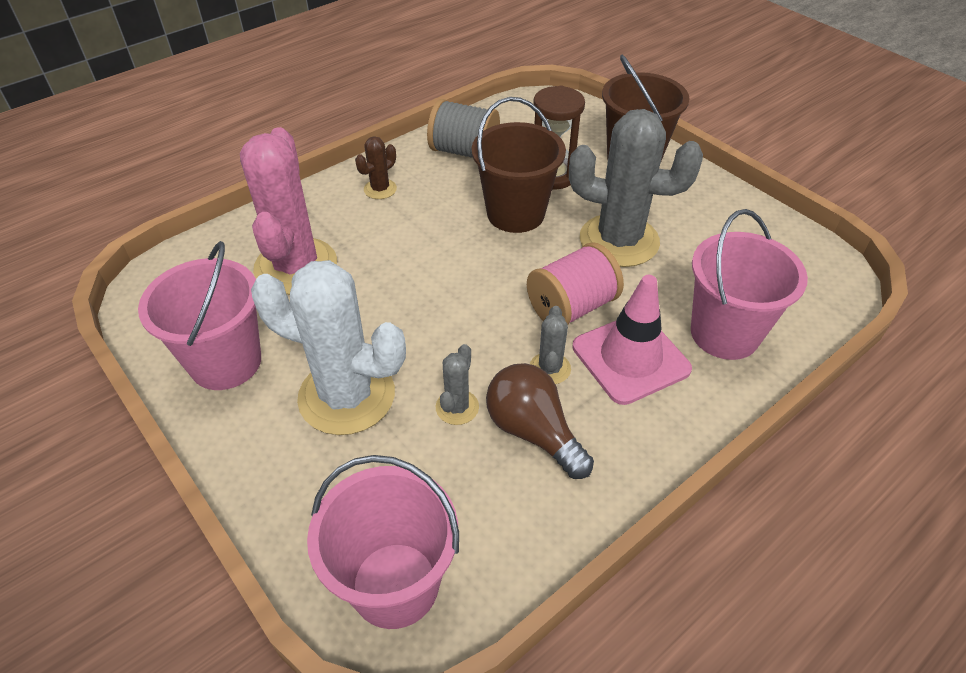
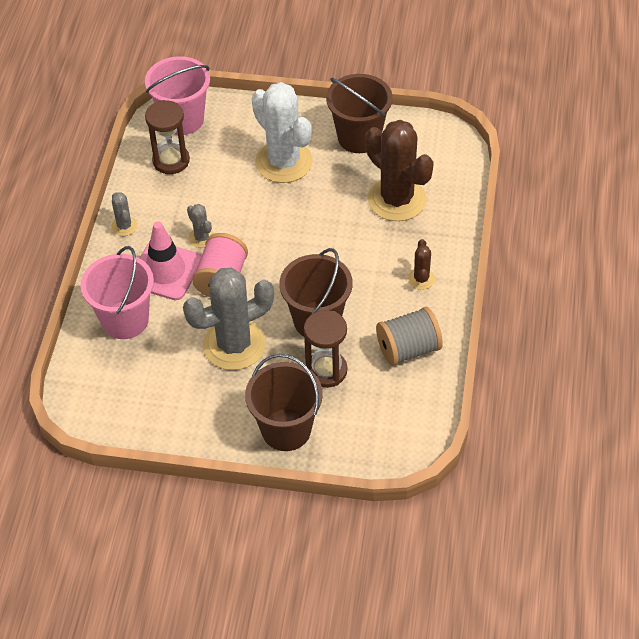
camera: 140 degrees right, 5 degrees up
(226, 362) = (359, 137): pink bucket -> brown bucket
(296, 266) = (397, 199): pink cactus -> brown cactus
(347, 396) = (284, 162): white cactus -> white cactus turned 75 degrees clockwise
(457, 407) = (227, 191): grey cactus -> grey cactus (124, 226)
(485, 516) = (171, 161): none -> brown hourglass
(533, 432) = (181, 204): brown light bulb -> none

